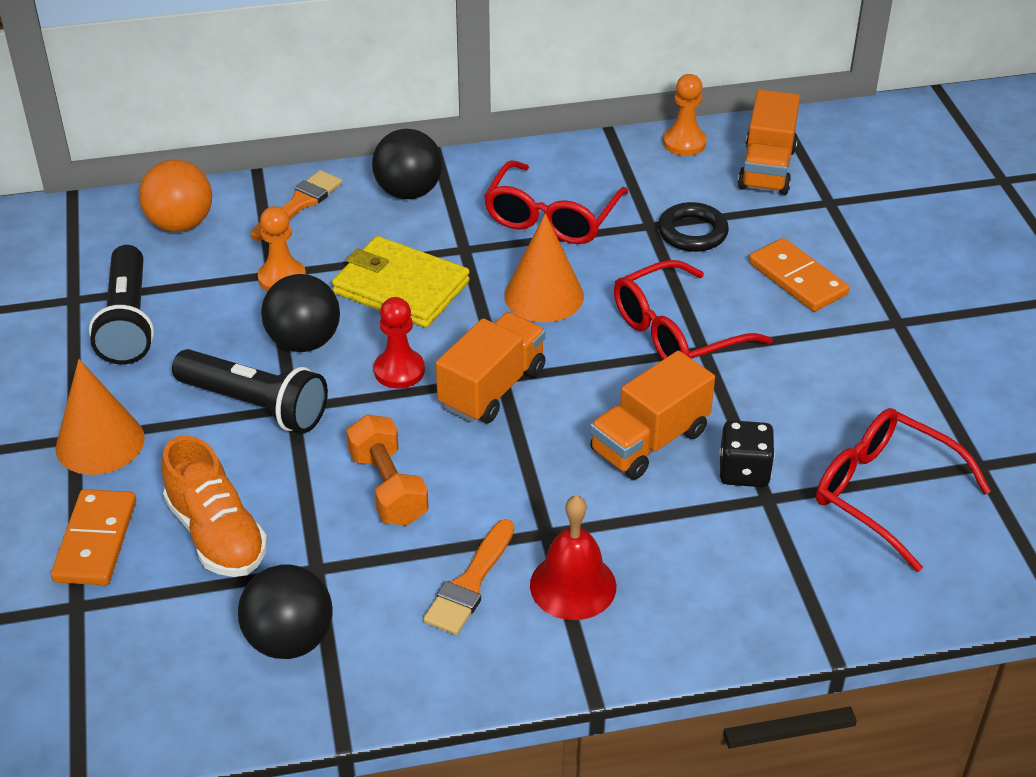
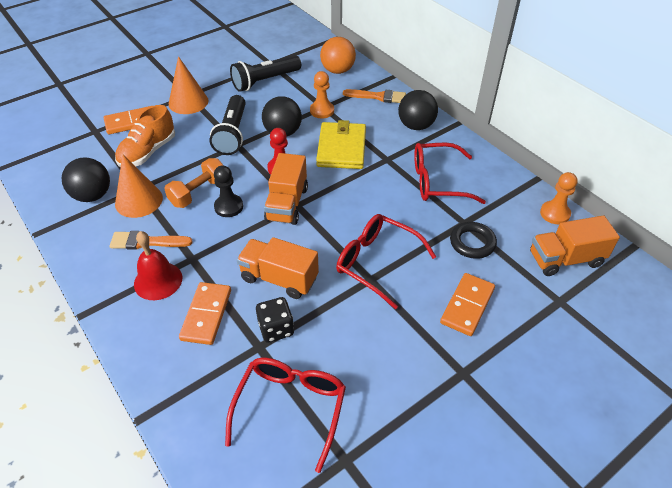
camera: 65 degrees right, 5 degrees up
(451, 458) = (228, 207): none -> black pawn
(492, 388) = (287, 204): orange truck -> orange truck turned 90 degrees clockwise
(544, 296) = (370, 199): orange cone -> orange cone (139, 200)
(678, 541) = (206, 315): none -> orange domino

